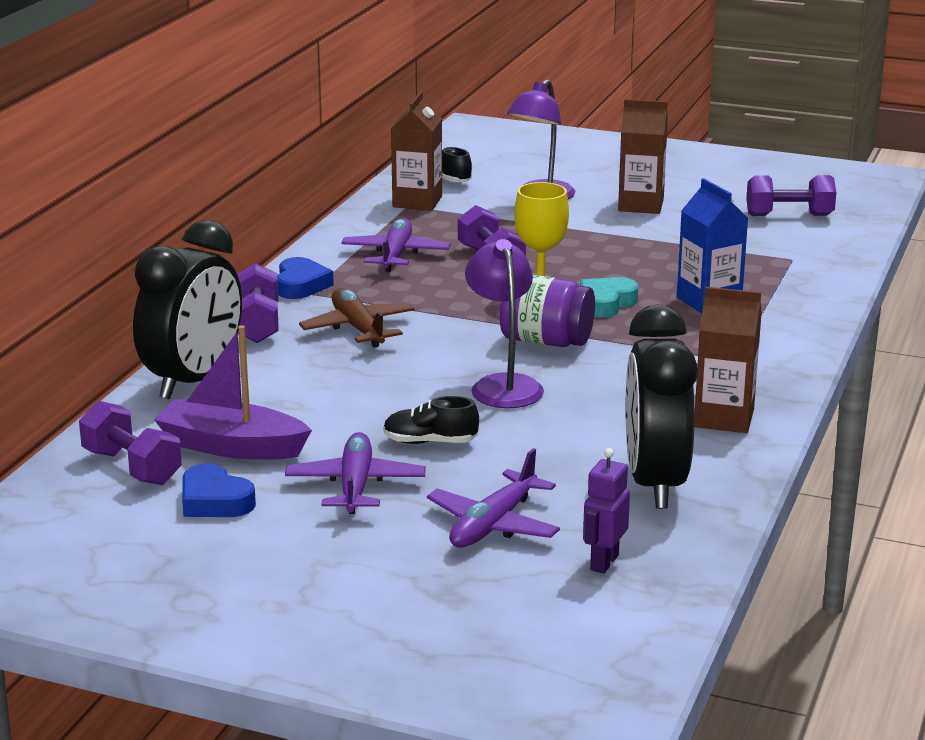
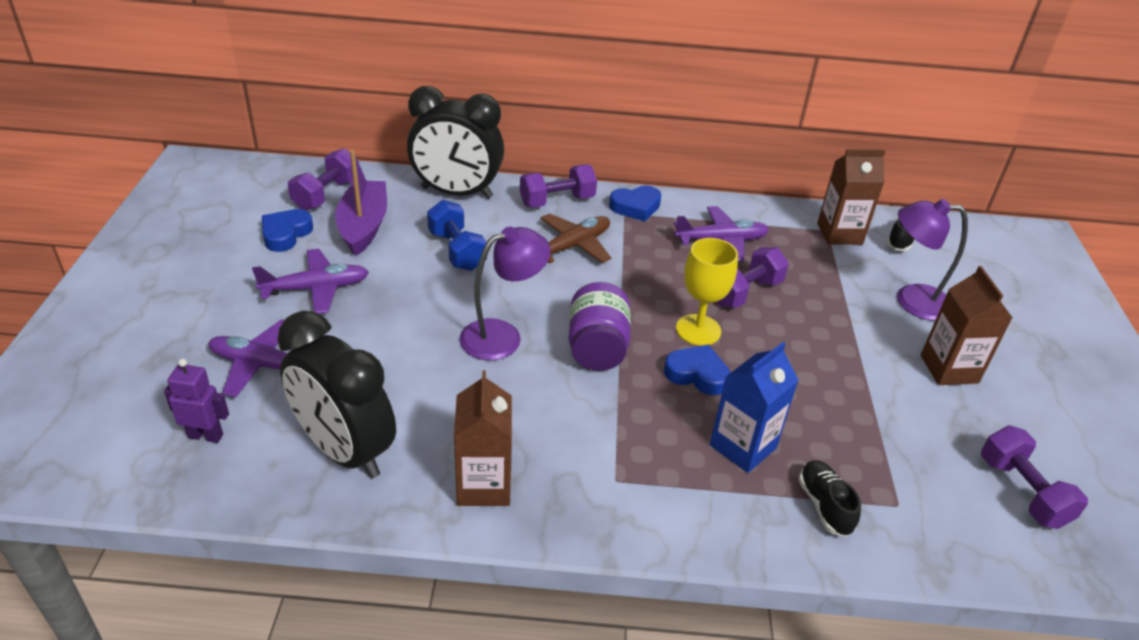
camera: 70 degrees right, 15 degrees up
(326, 393) = (457, 251): none -> blue dumbbell
(430, 442) = (391, 312): black shoe -> black shoe (824, 506)
(606, 303) = (697, 374): turquoise heart -> blue heart
(655, 483) = (345, 451): black clock -> black clock turned 120 degrees counterclockwise

